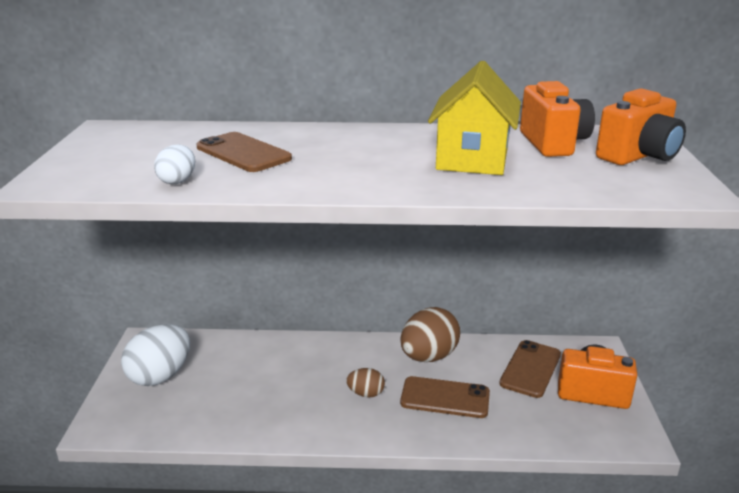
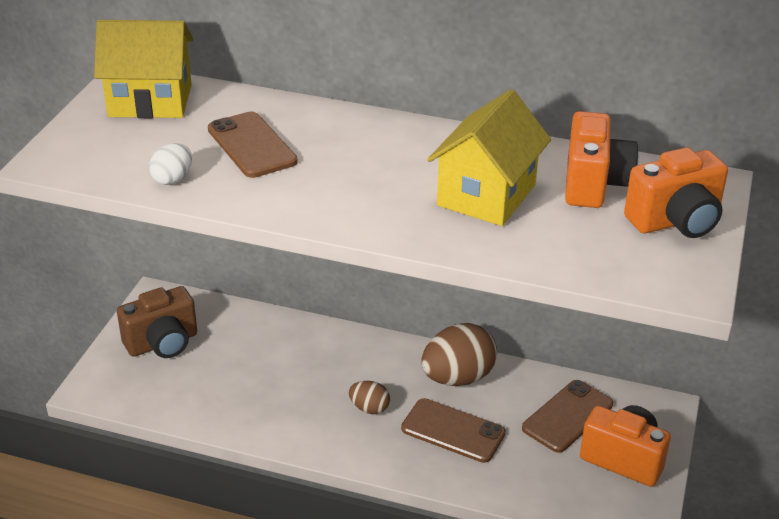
camera: 15 degrees right, 10 degrees up
(133, 137) = (150, 101): none -> yellow house
(160, 376) = (162, 343): white egg -> brown camera

